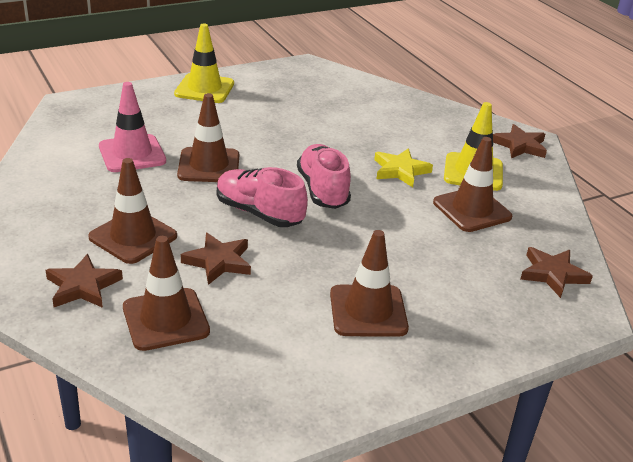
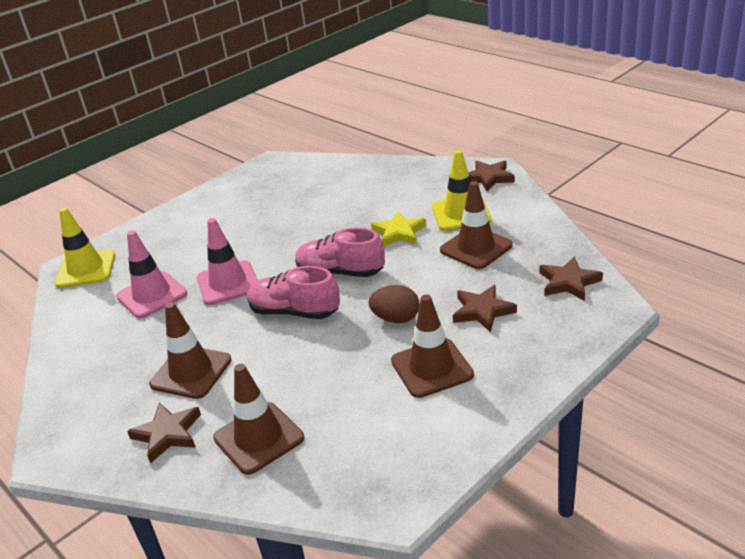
camera: 10 degrees left, 0 degrees up
(204, 89) = (189, 213): yellow traffic cone -> yellow traffic cone (86, 269)
(209, 166) = (228, 283): brown traffic cone -> pink traffic cone
(218, 261) = (280, 368): brown star -> brown star (482, 311)
(323, 190) = (340, 272): pink shoe -> pink shoe turned 45 degrees counterclockwise
(356, 252) = (396, 319): none -> brown egg

